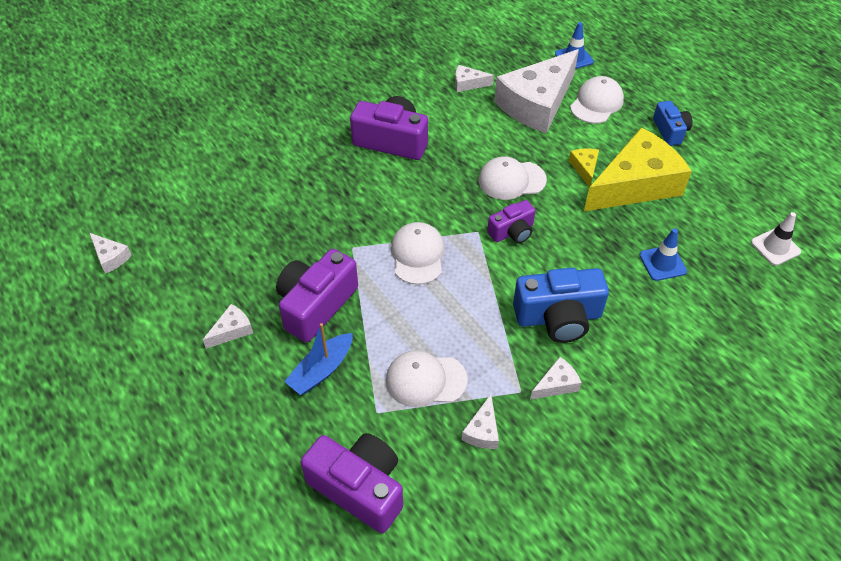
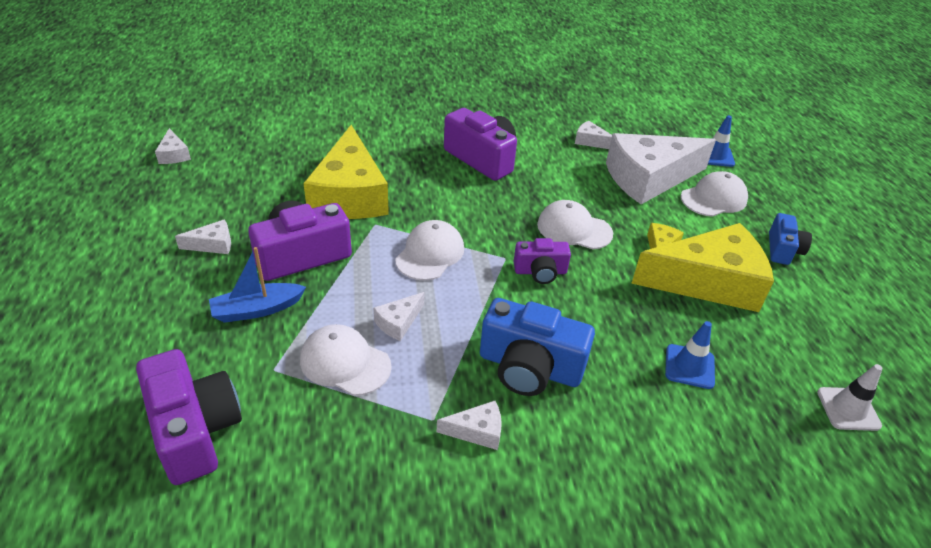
camera: 25 degrees right, 10 degrees down
(308, 228) = (349, 194): none -> yellow cheese
(482, 431) = (361, 438): white cheese -> white cheese (398, 322)

